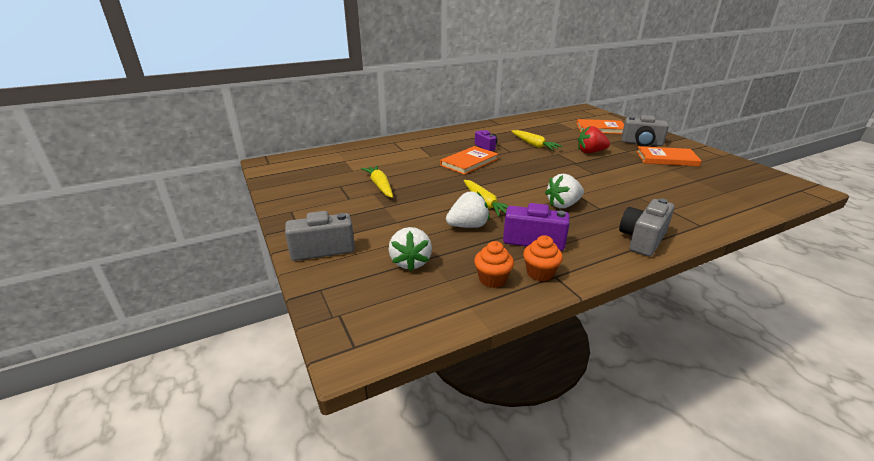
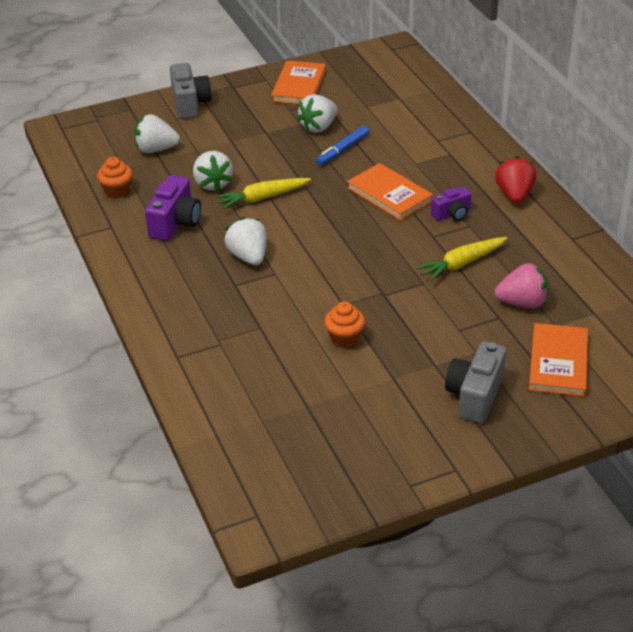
camera: 95 degrees right, 10 degrees up
(380, 186) = (318, 127): yellow carrot -> white strawberry
(414, 177) = (342, 150): none -> blue marker
(540, 273) = (118, 218): orange cupcake -> orange cupcake (344, 339)
(560, 134) = (522, 303): none -> pink strawberry
(590, 152) = (429, 320): red strawberry -> red strawberry (514, 195)
(642, 239) = (157, 299): grey camera -> none
(666, 159) = (397, 403): orange book -> orange book (298, 86)

